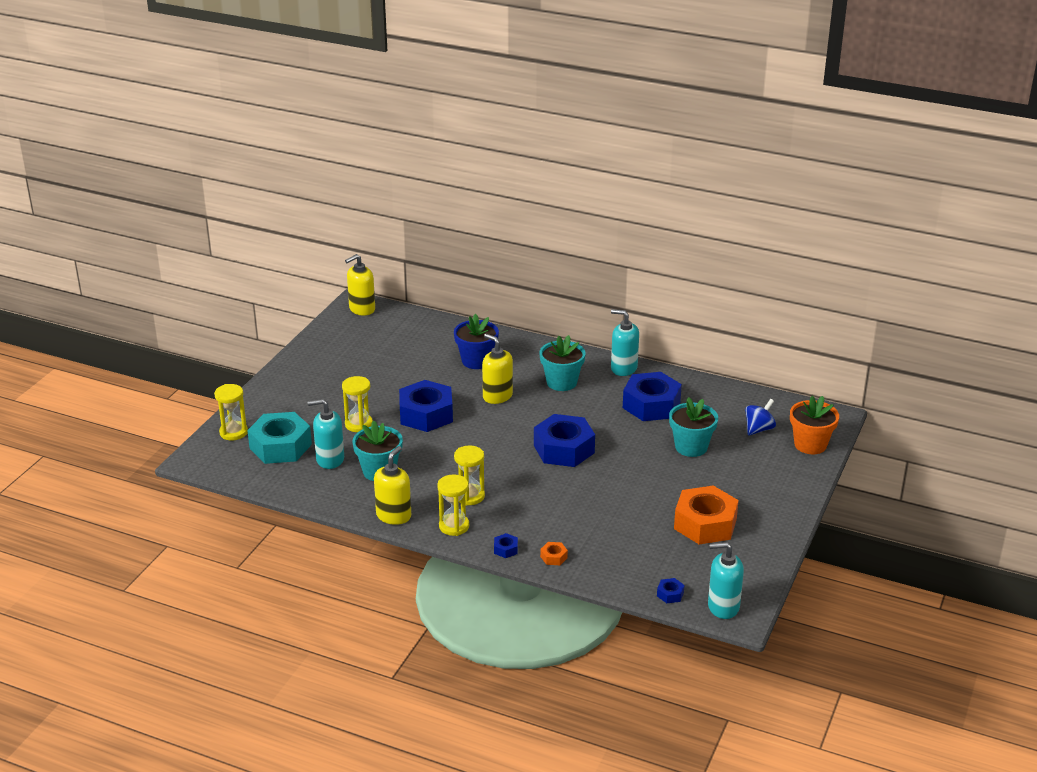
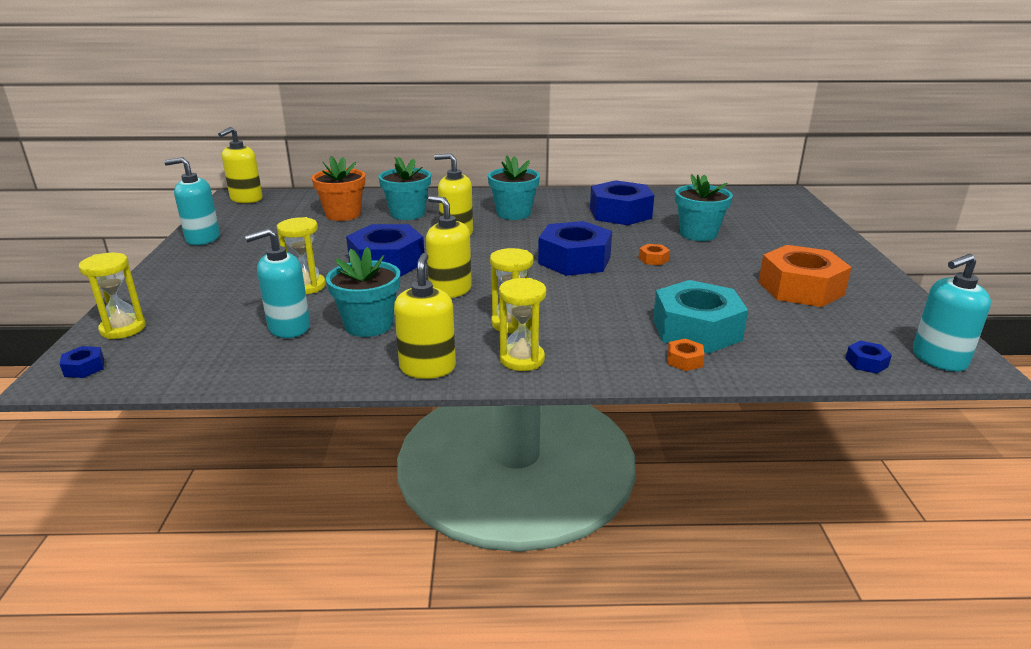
camera: 25 degrees left, 5 degrees down
(280, 446) = (205, 329): turquoise nut -> turquoise nut (696, 329)
(451, 455) = (450, 290): none -> yellow soap dispenser
(476, 361) = (407, 214): blue flower pot -> turquoise flower pot
(505, 549) = (616, 367): blue nut -> blue nut (84, 368)
(623, 368) = (562, 195): turquoise soap dispenser -> turquoise soap dispenser (202, 239)
(625, 464) = (653, 259): none -> orange nut
(759, 429) = (739, 211): blue spinning top -> none
(810, 445) = (798, 213): orange flower pot -> orange flower pot (343, 214)

